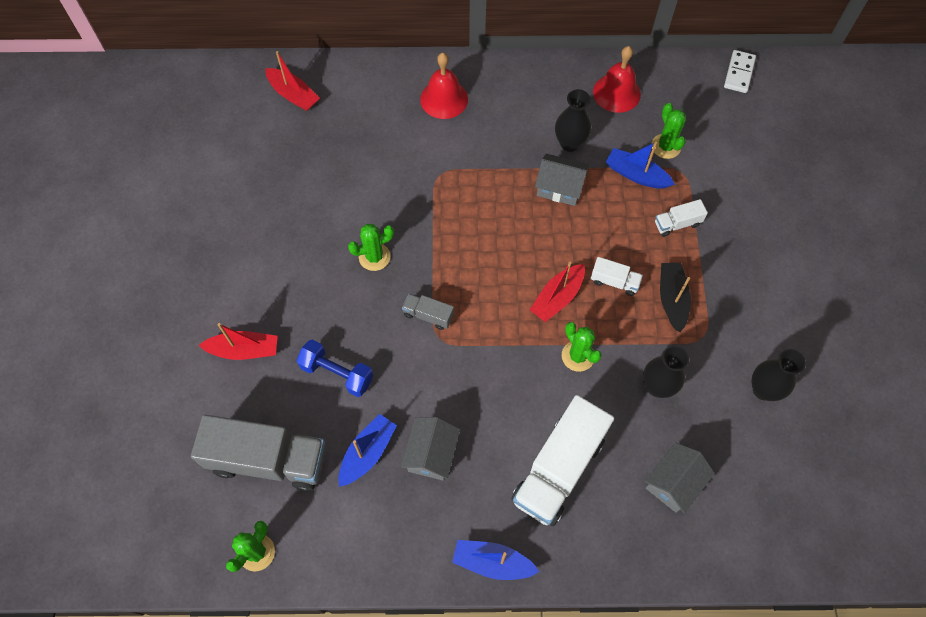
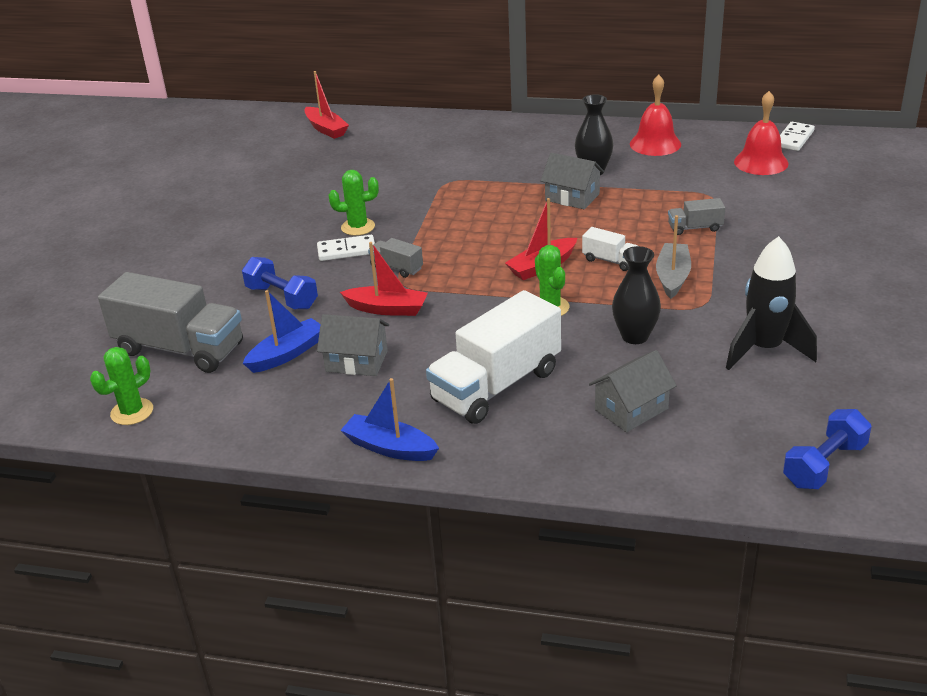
camera: 15 degrees right, 30 degrees down
(244, 350) = (195, 275): red boat -> red boat (387, 309)
(375, 295) = (346, 250): none -> white domino
(431, 454) = (356, 361): grey house -> grey house turned 75 degrees clockwise
(444, 99) = (473, 138): red bell -> red bell (761, 162)
(636, 175) = (659, 194): blue boat -> none
(666, 146) = (698, 179): green cactus -> none
(672, 299) = (672, 277): black boat -> grey boat
(677, 224) = (695, 228): white truck -> grey truck
(763, 389) = (764, 349): black vase -> black rocket
(830, 527) = (824, 465): none -> blue dumbbell

